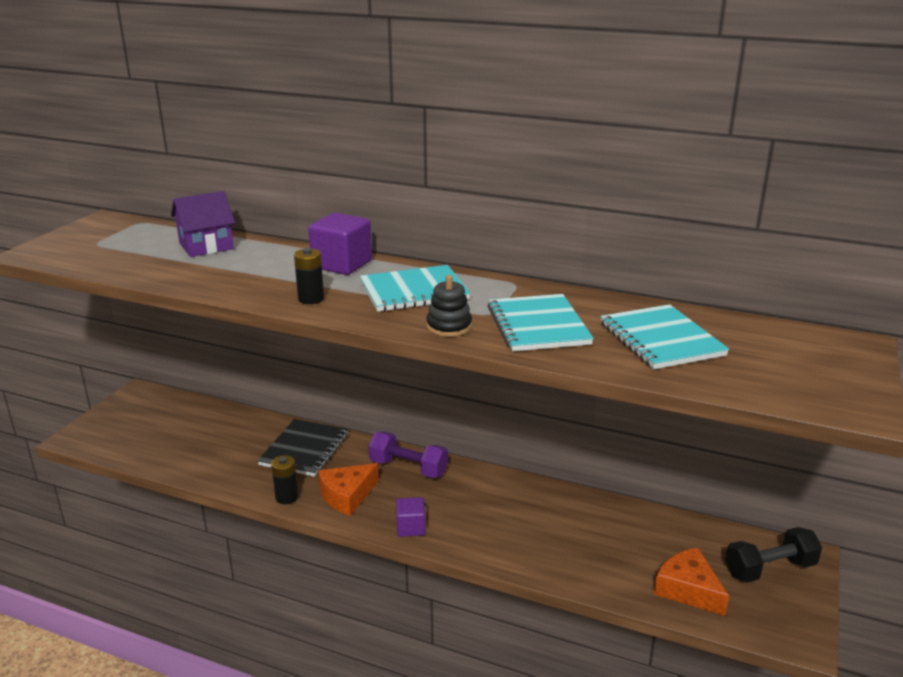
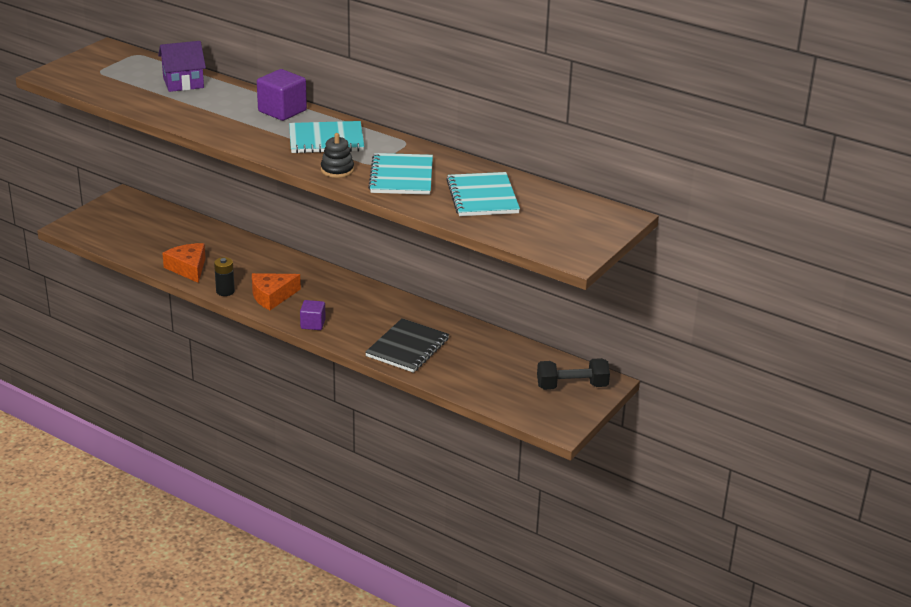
camera: 10 degrees right, 5 degrees up
(304, 449) = (249, 259): black notebook -> black notebook (407, 347)
(311, 299) = (248, 137): black battery -> none
(408, 468) = (328, 283): purple dumbbell -> none
(688, 589) = (500, 390): orange cheese -> orange cheese (188, 268)

